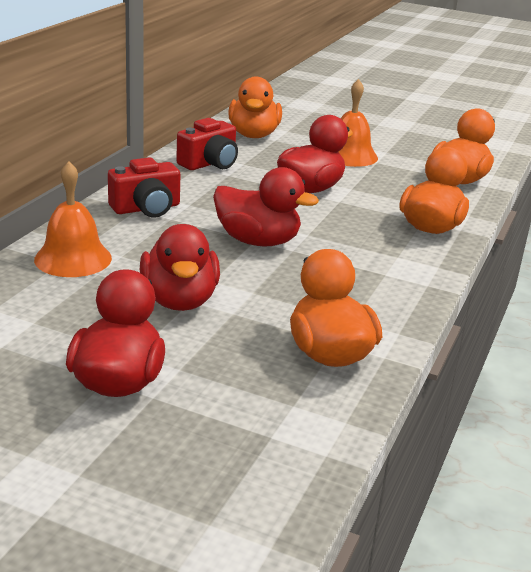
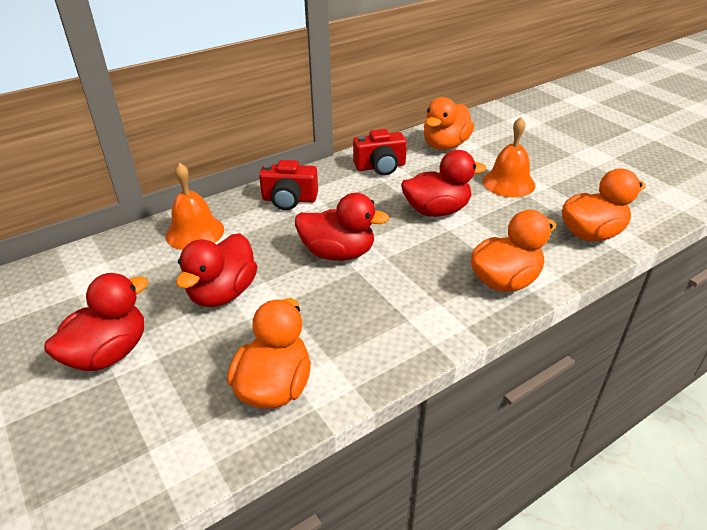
camera: 35 degrees right, 10 degrees up
(258, 241) = (338, 253): red duck -> red duck turned 45 degrees counterclockwise

